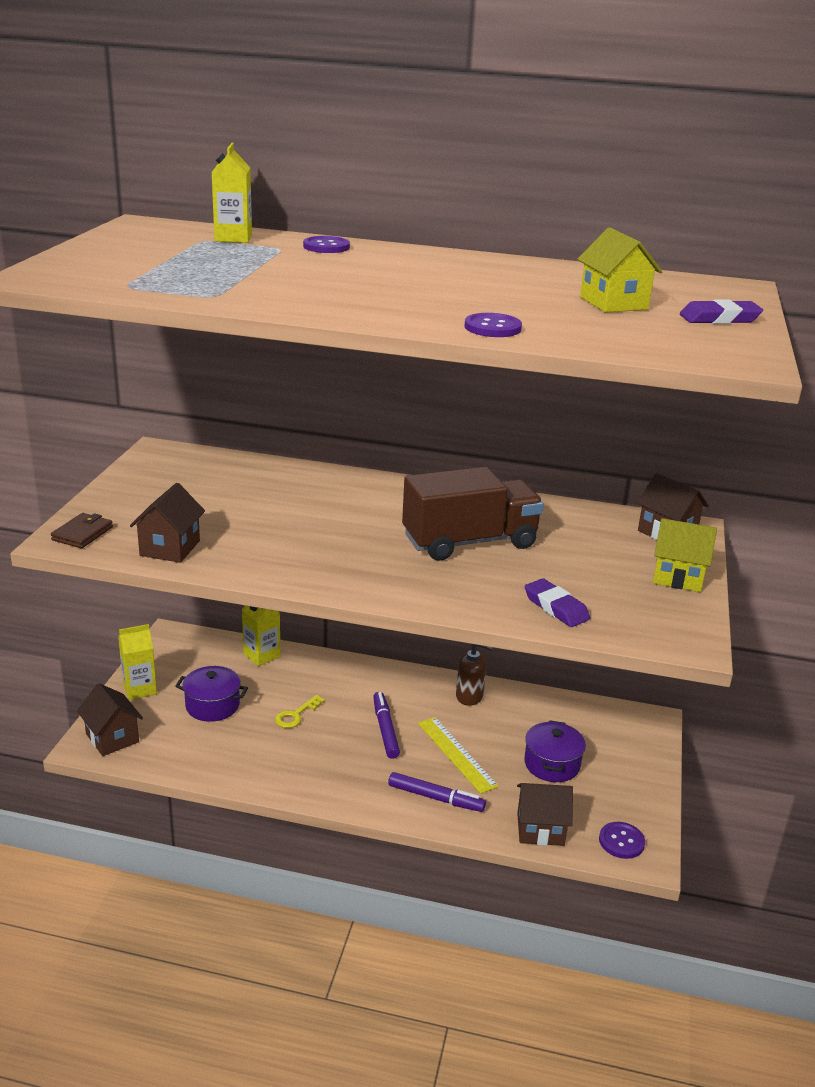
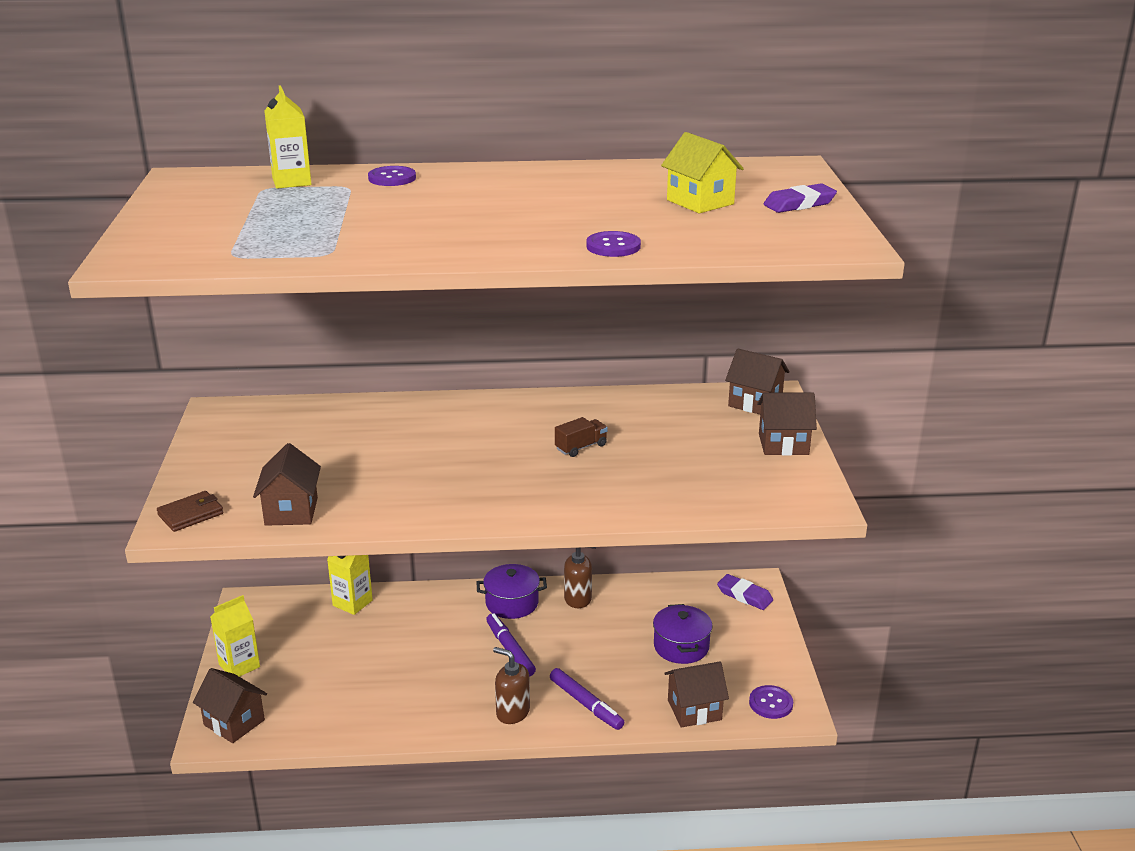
camera: 15 degrees left, 0 degrees up
(82, 534) = (190, 514): brown wallet -> brown wallet turned 45 degrees clockwise
(212, 705) = (325, 665): purple pot -> purple pot (512, 603)
(296, 715) = (415, 655): yellow key -> none
(362, 789) = (512, 712): none -> brown soap dispenser
(436, 798) = (586, 704): purple marker -> purple marker turned 45 degrees clockwise
(456, 754) = (588, 658): yellow ruler -> none
(469, 542) = (581, 447): brown truck -> brown truck, size x0.40
(556, 607) = (690, 495): purple eraser -> purple eraser (744, 595)
(678, 577) = (783, 444): yellow house -> brown house

